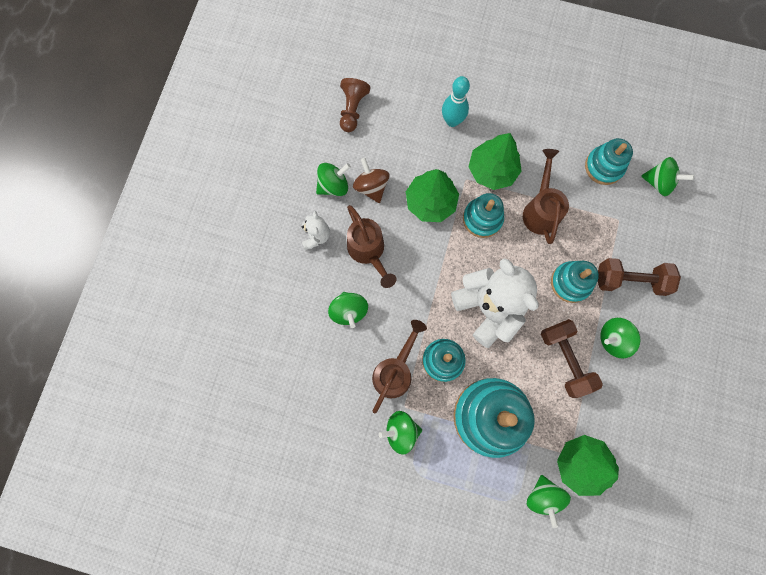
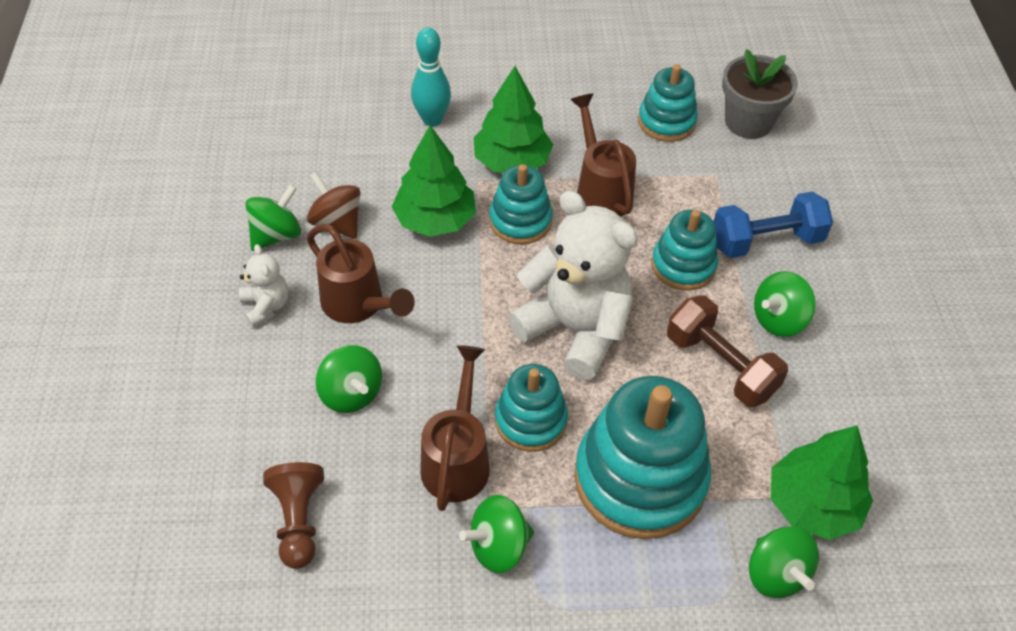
camera: 20 degrees left, 25 degrees down
(352, 109) = (279, 139): brown pawn -> brown pawn (298, 520)
(630, 280) = (766, 241): brown dumbbell -> blue dumbbell
(659, 182) = (748, 122): green spinning top -> grey flower pot

